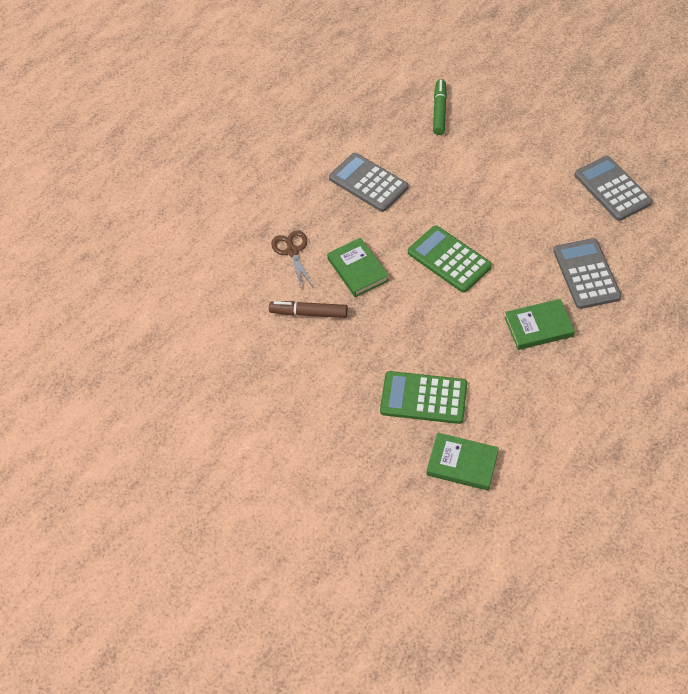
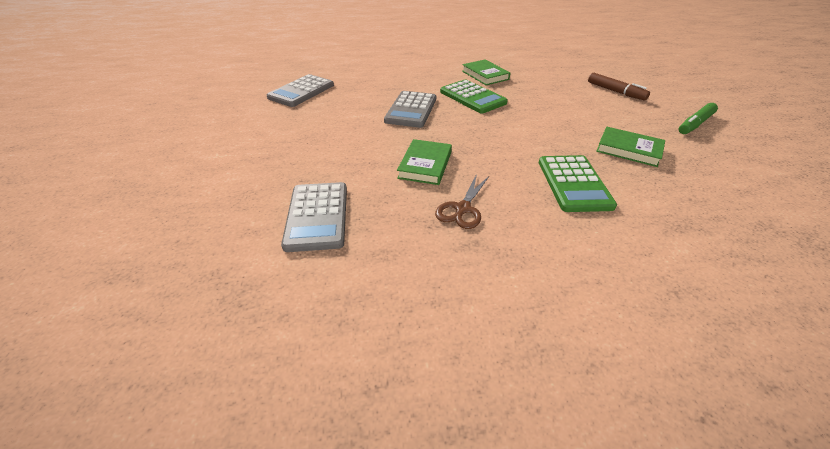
camera: 140 degrees left, 15 degrees down
(309, 313) = (498, 163): brown marker -> brown marker (615, 91)
(439, 111) = (146, 231): green marker -> green marker (695, 124)
(449, 259) = (355, 135): green calculator -> green calculator (574, 183)
(538, 327) = (366, 89): green book -> green book (628, 150)
(612, 189) = (202, 109): grey calculator -> grey calculator (411, 110)

